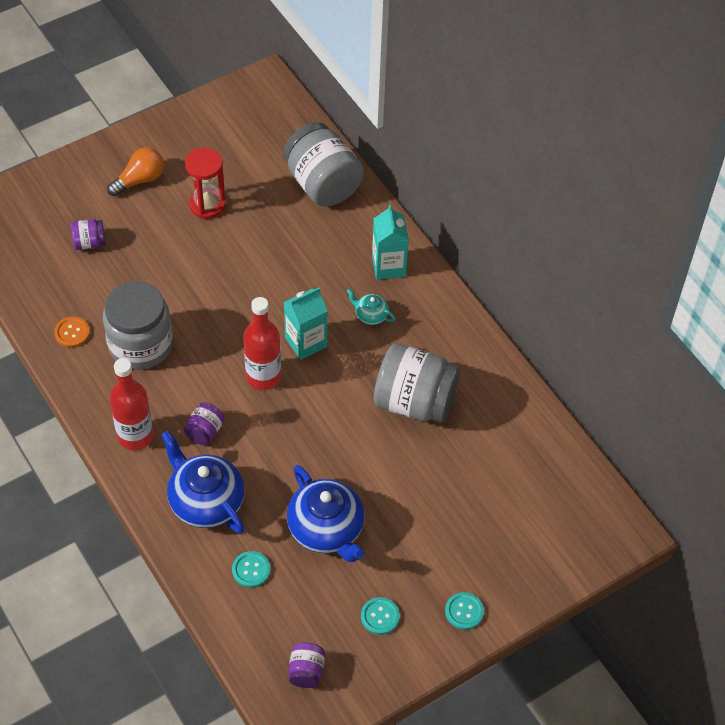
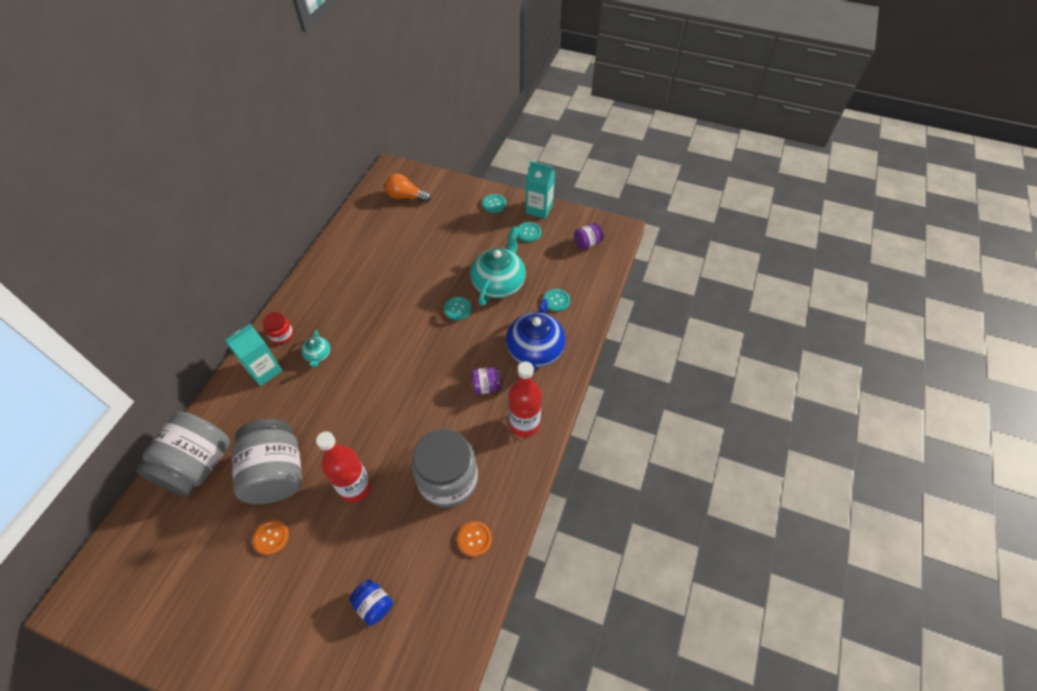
camera: 125 degrees left, 0 degrees up
(89, 243) = (374, 605): purple jar -> blue jar
(140, 180) = (271, 621): orange light bulb -> orange light bulb (406, 197)
(207, 205) = (271, 537): red hourglass -> orange button
(263, 376) = (416, 383): red bottle -> red bottle (355, 487)
(306, 342) = (369, 377): turquoise carton -> turquoise carton (539, 209)
(325, 466) = (457, 309): none -> turquoise button
(326, 529) = (499, 283): blue teapot -> turquoise teapot
(414, 402) = (374, 293): grey jar -> grey jar (277, 473)
(424, 297) = (282, 335): none -> red jar

